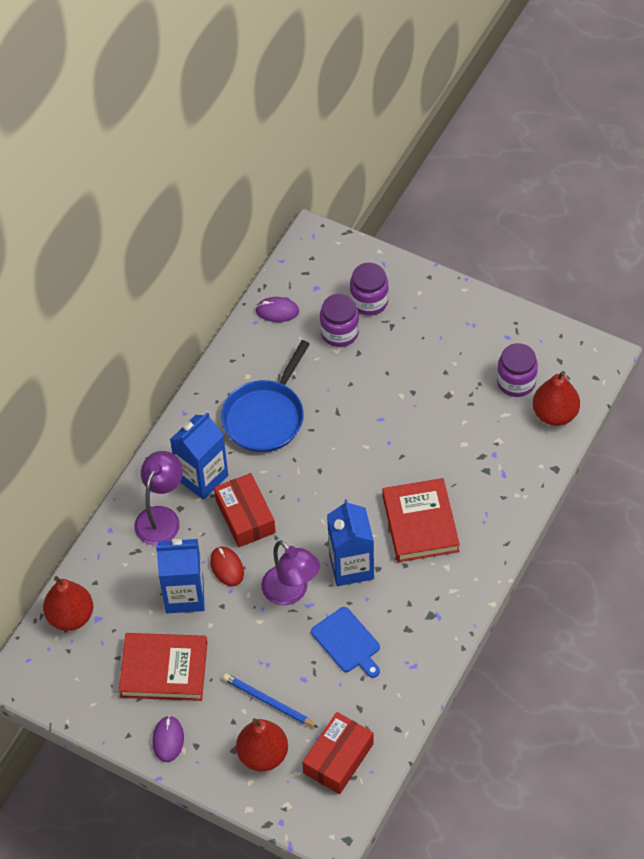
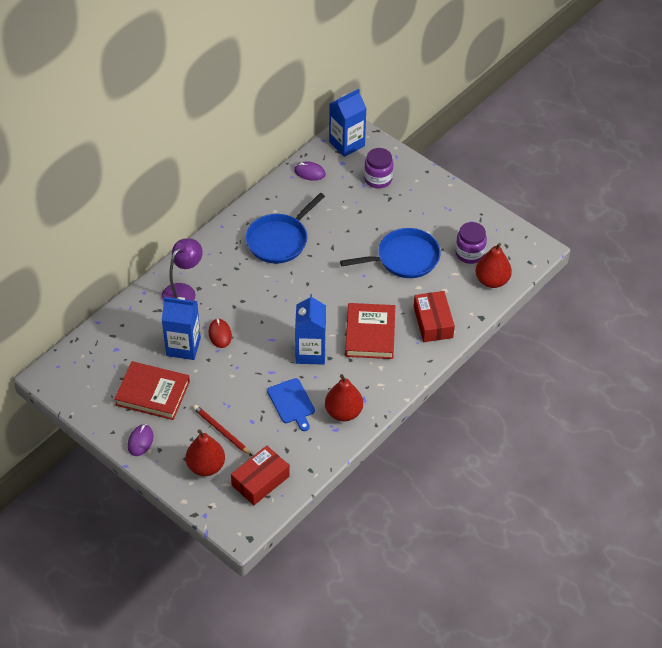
camera: 10 degrees right, 5 degrees down
(70, 616) = (97, 344): red pear -> red pear (343, 412)
(202, 477) = (221, 271): blue carton -> blue carton (347, 144)
(245, 516) = (244, 303): red box -> red box (433, 322)
(268, 702) = (221, 431): blue pencil -> red pencil
(291, 592) = (261, 361): purple lamp -> none
(339, 333) = (350, 195): purple jar -> none
(434, 407) = (404, 258): none -> blue pan

